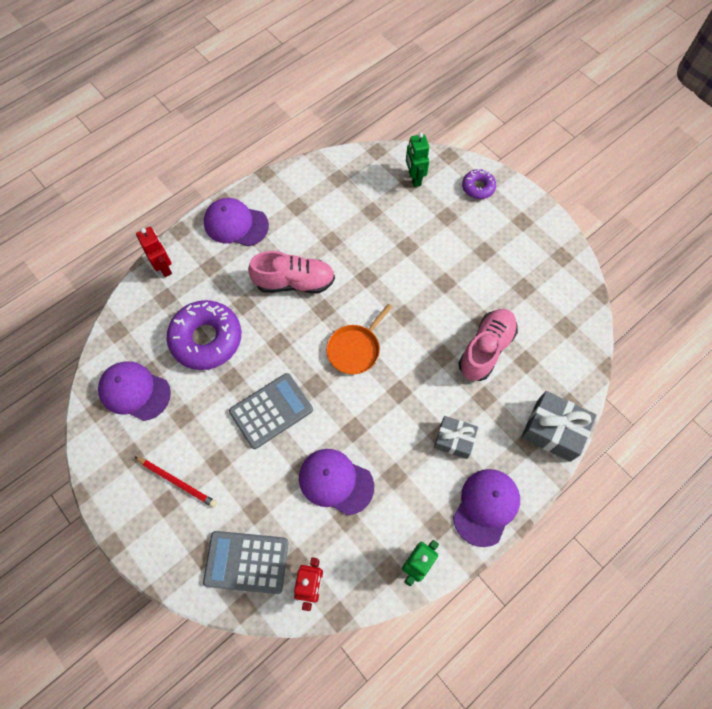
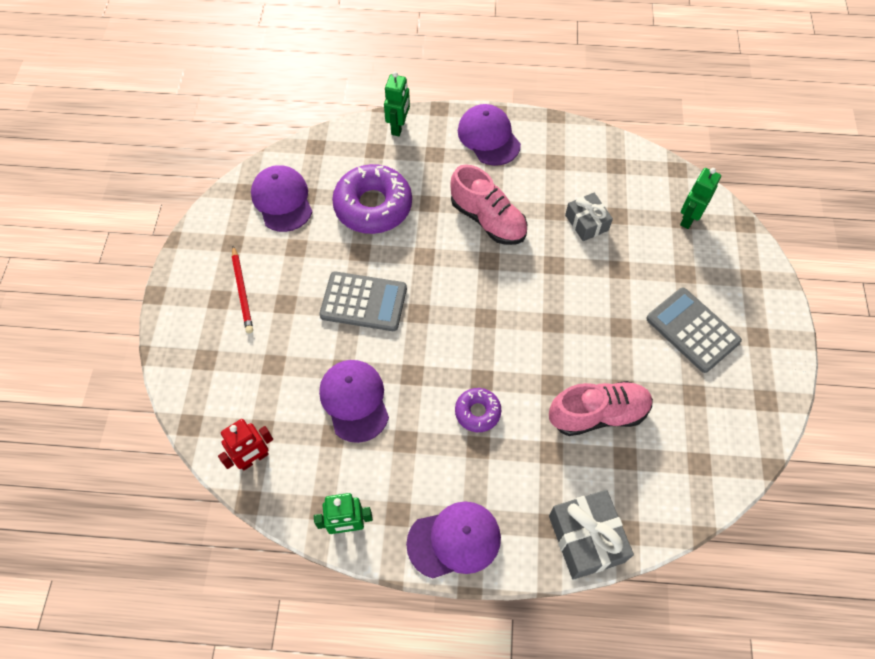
camera: 45 degrees right, 5 degrees down
(164, 267) = (398, 127): red robot -> green robot
(246, 562) = (227, 395): grey calculator -> grey calculator (692, 330)
(355, 349) = (481, 314): orange pan -> none
(454, 440) = (486, 461): grey gift -> grey gift (586, 223)
(478, 187) = (744, 273): purple donut -> purple donut (477, 412)

